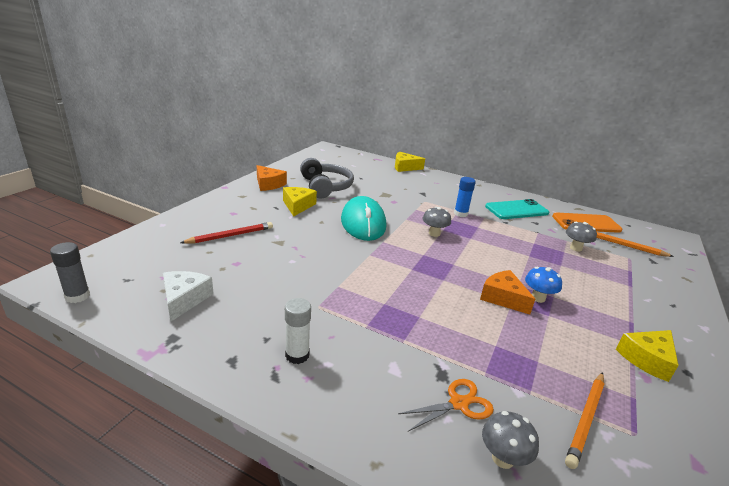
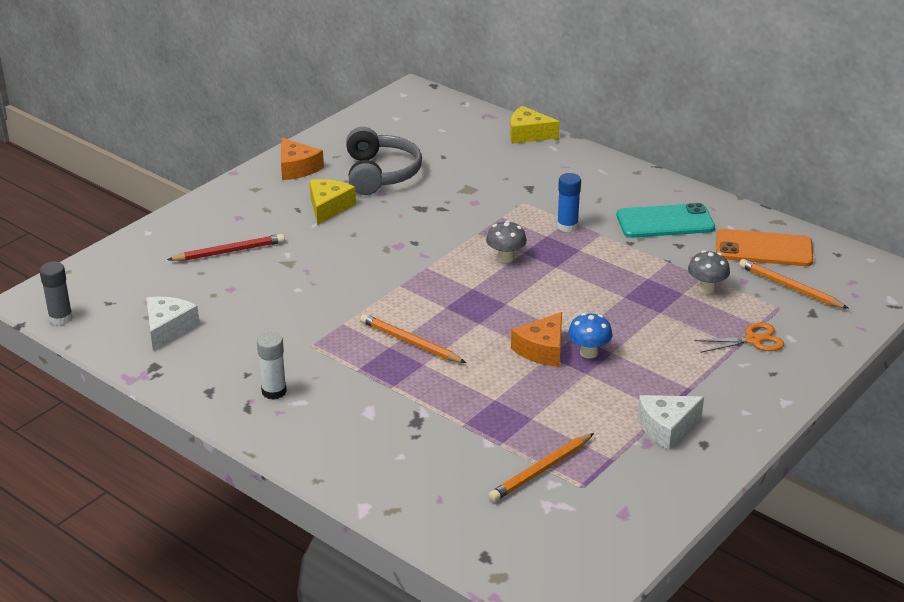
camera: 15 degrees right, 5 degrees up
(363, 223) = (411, 238): turquoise mouse -> none
(399, 298) = (410, 342): none -> orange pencil
(458, 404) = (418, 446): orange scissors -> orange scissors (753, 340)
(503, 298) = (542, 349): orange cheese -> orange cheese turned 120 degrees counterclockwise
(503, 458) = (434, 488): grey mushroom -> none
(647, 359) = (666, 427): yellow cheese -> white cheese

